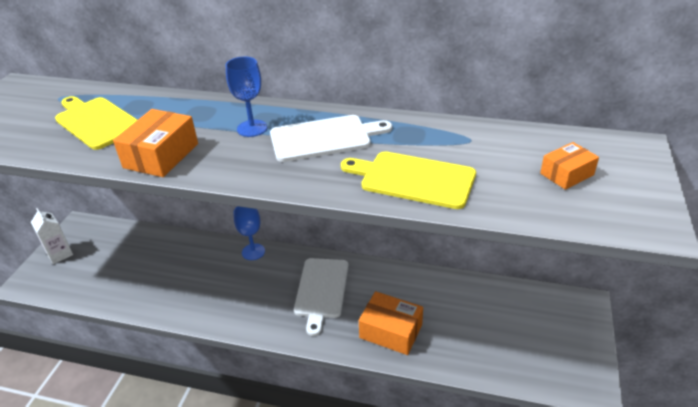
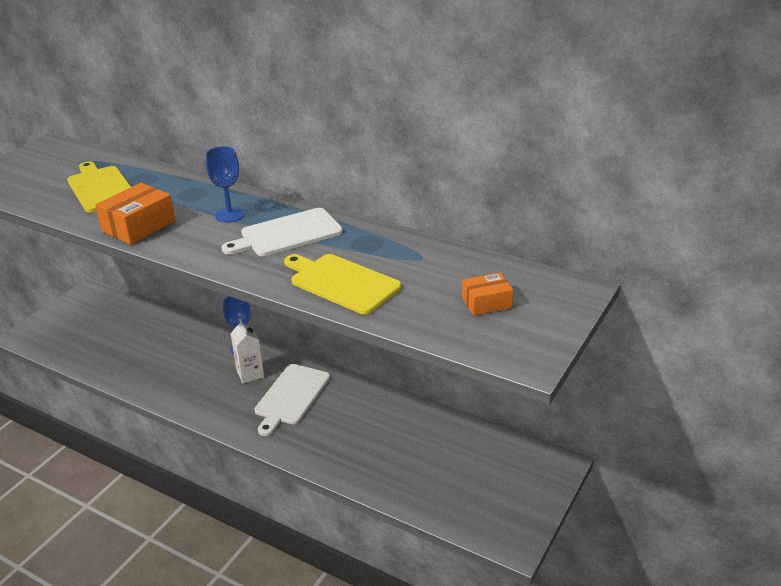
camera: 15 degrees right, 5 degrees down
(60, 254) = (62, 315): white carton -> white carton (250, 374)
(324, 138) = (287, 234): white cutting board -> white cutting board turned 150 degrees clockwise
(391, 331) = (340, 447): orange box -> none

